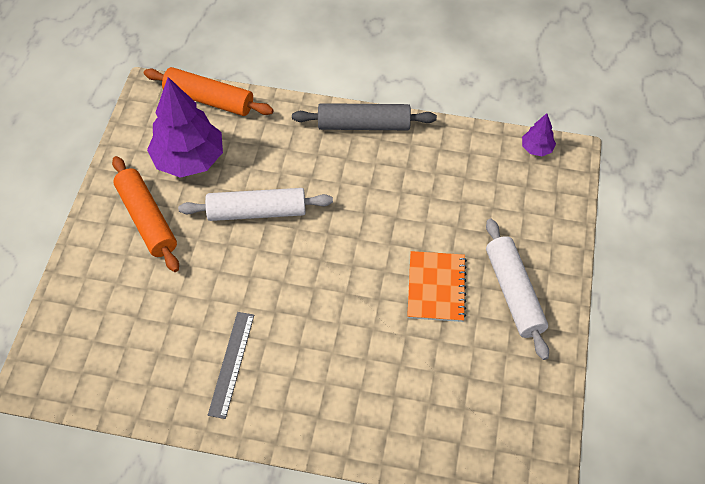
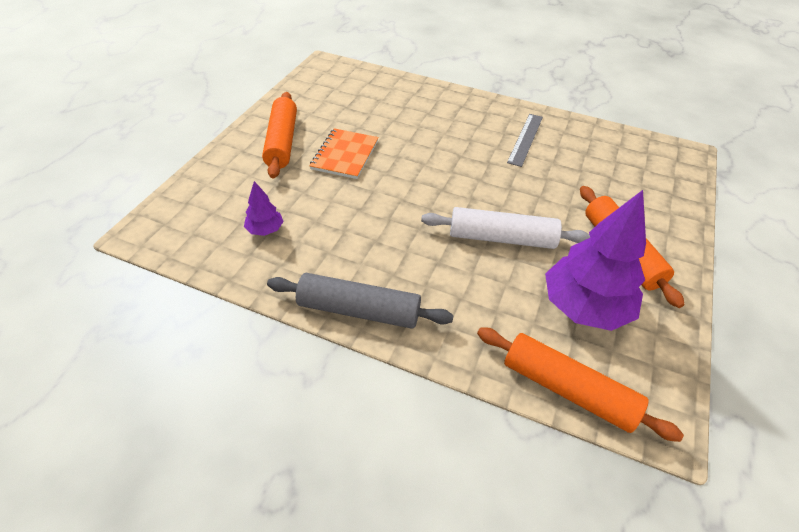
camera: 170 degrees left, 10 degrees down
(513, 293) = (282, 142): white rolling pin -> orange rolling pin
(536, 148) = (172, 245): purple tree -> purple tree (265, 230)

